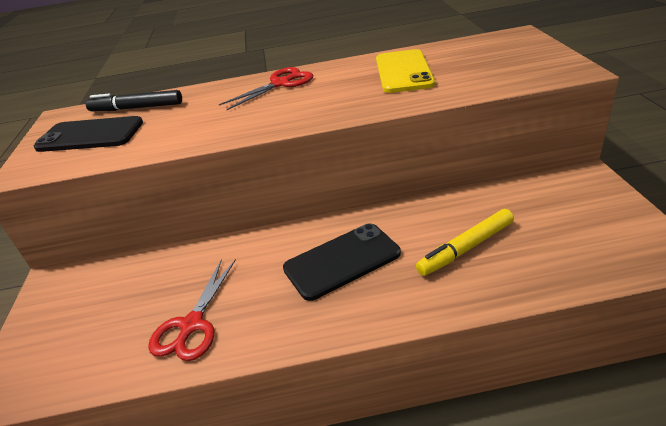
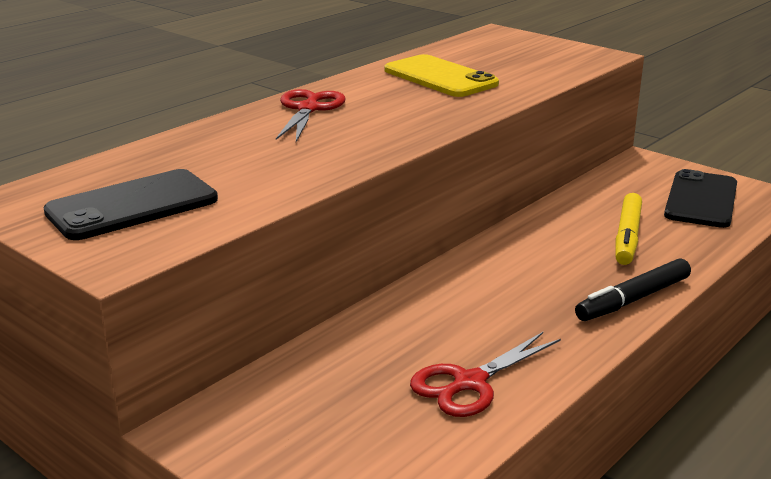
camera: 45 degrees left, 10 degrees down
(137, 108) = (137, 167): black marker -> black marker (634, 299)
(192, 325) = (469, 383): red scissors -> red scissors turned 75 degrees clockwise
(342, 261) = (535, 281): black phone -> black phone (701, 200)

